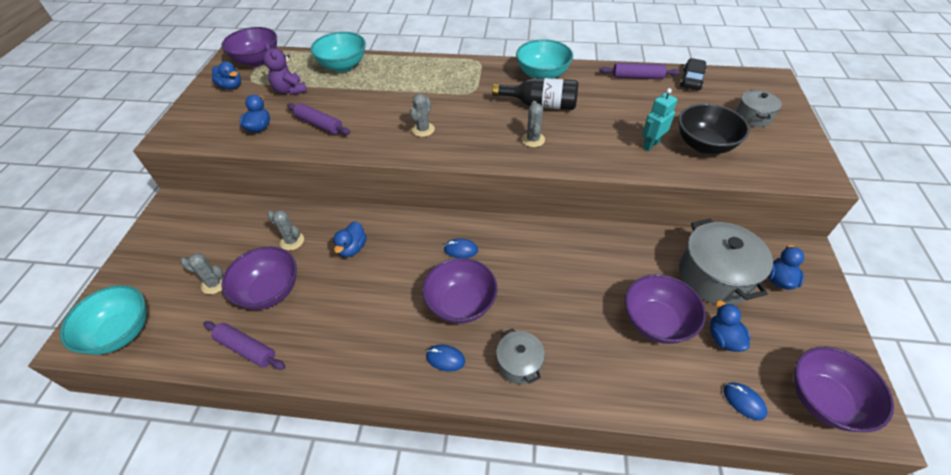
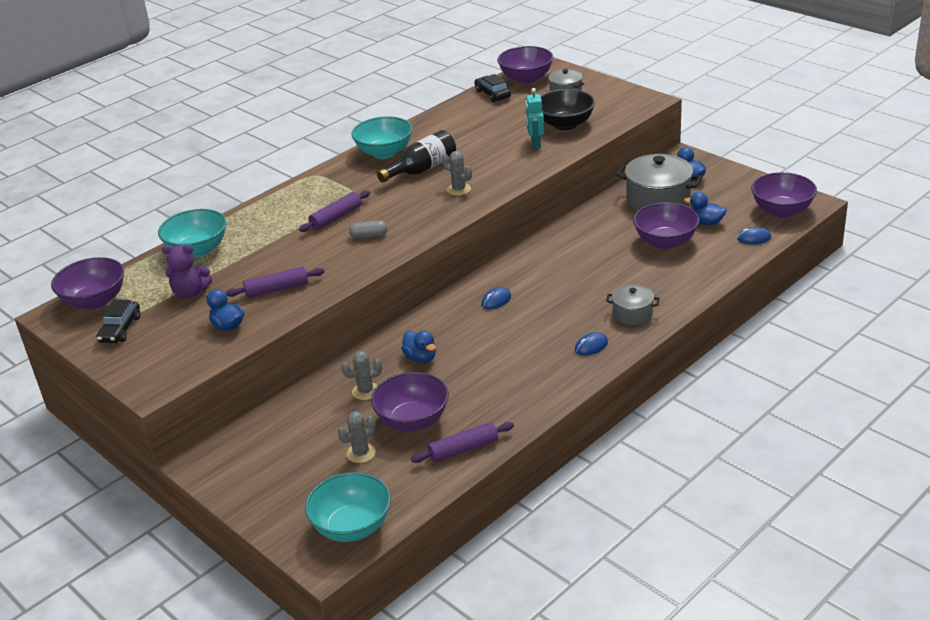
camera: 50 degrees left, 15 degrees down
(231, 86) = (120, 329): blue duck -> black car
(423, 129) = (369, 236): grey cactus -> grey capsule
(461, 304) = (550, 320): purple bowl -> purple bowl (526, 79)
(637, 77) = (454, 114): purple rolling pin -> purple rolling pin (336, 217)

